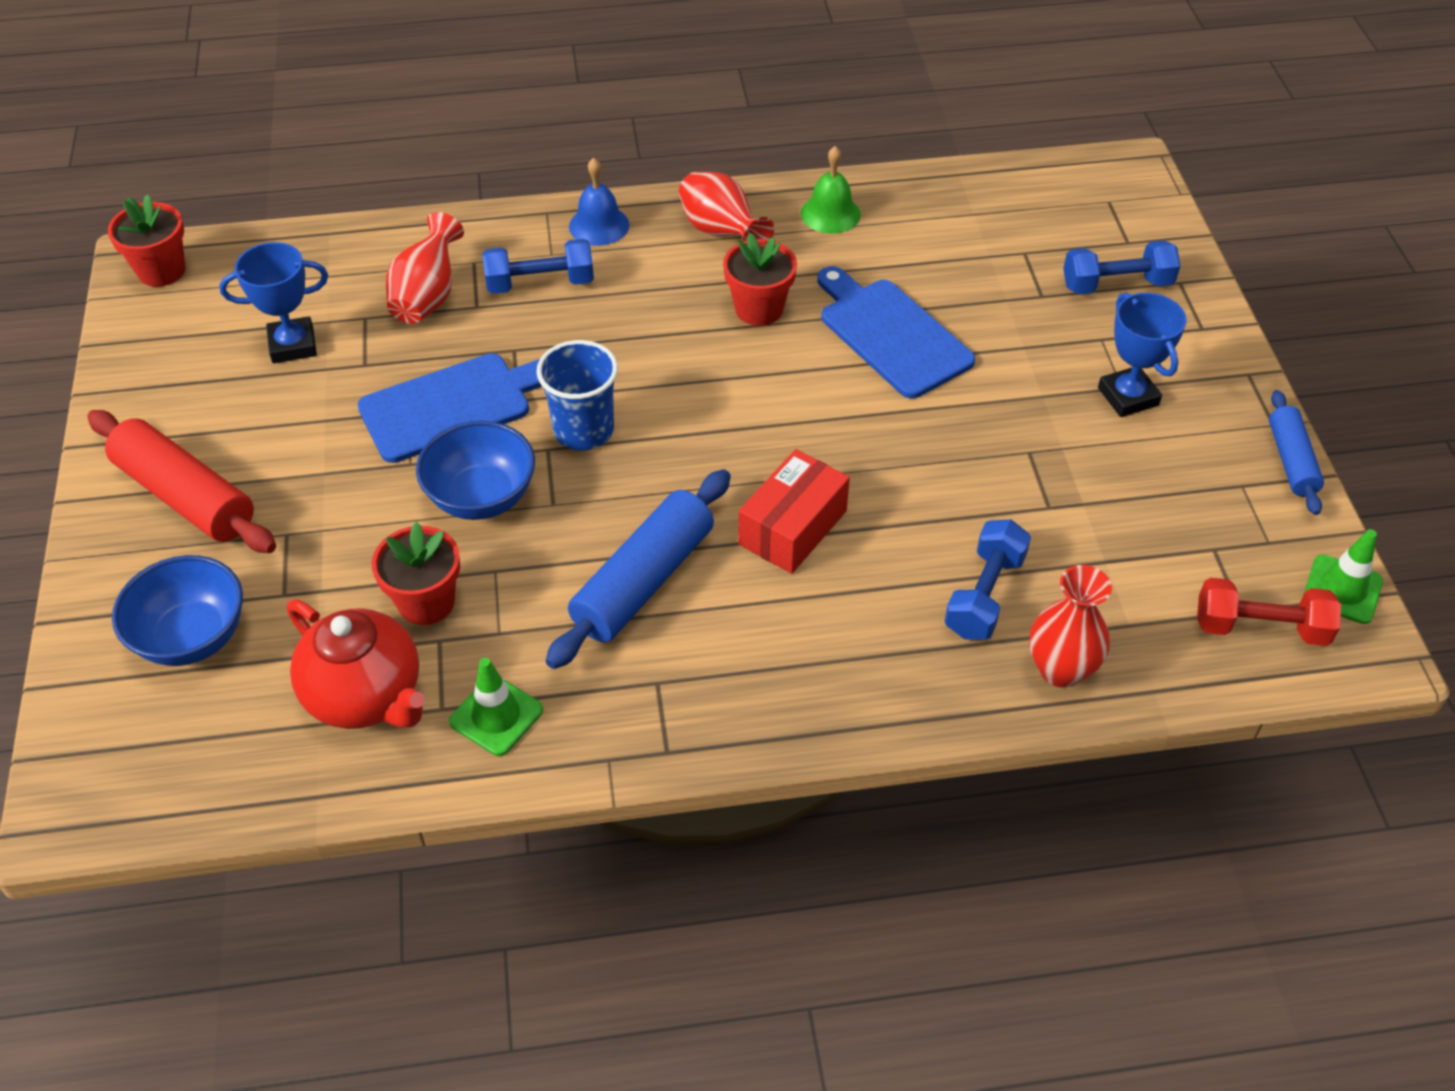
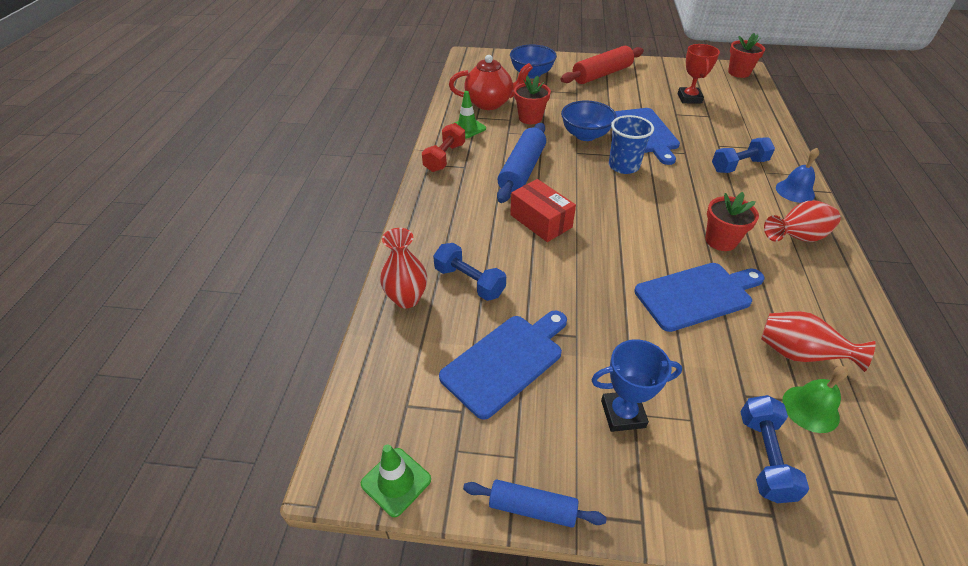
camera: 105 degrees right, 5 degrees down
(293, 345) = (689, 98): blue trophy -> red trophy
(366, 696) = (490, 103): red teapot -> red teapot turned 150 degrees counterclockwise
(428, 297) = (725, 132): red vase -> red vase (799, 354)
(540, 283) = (738, 166): blue dumbbell -> blue dumbbell turned 60 degrees clockwise
(643, 581) = (522, 170): blue rolling pin -> blue rolling pin turned 60 degrees clockwise
(830, 214) = (829, 293): green bell -> green bell (810, 408)
(1113, 520) = (505, 361): none -> blue cutting board
(1260, 627) = (388, 410): red dumbbell -> red dumbbell (444, 157)

